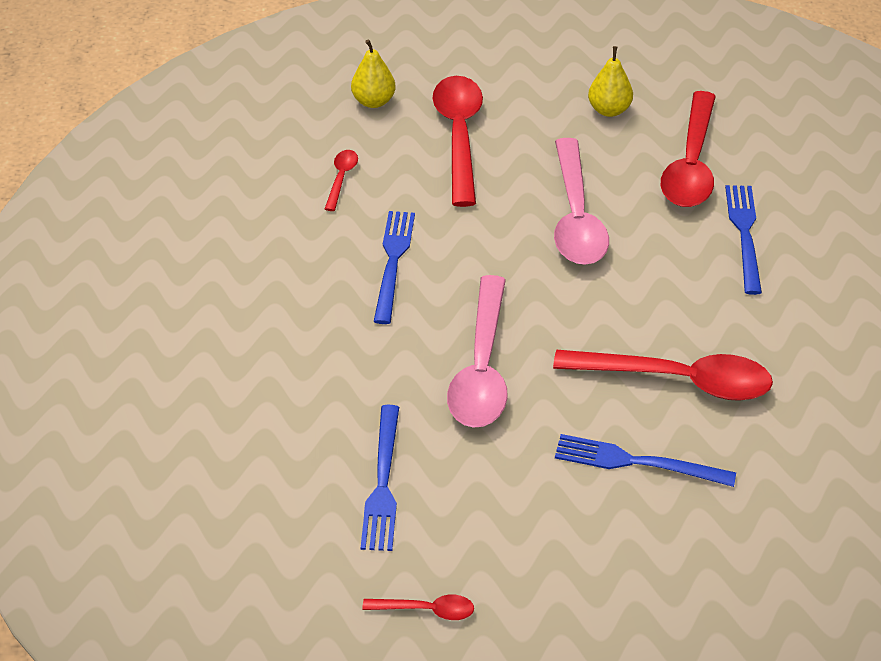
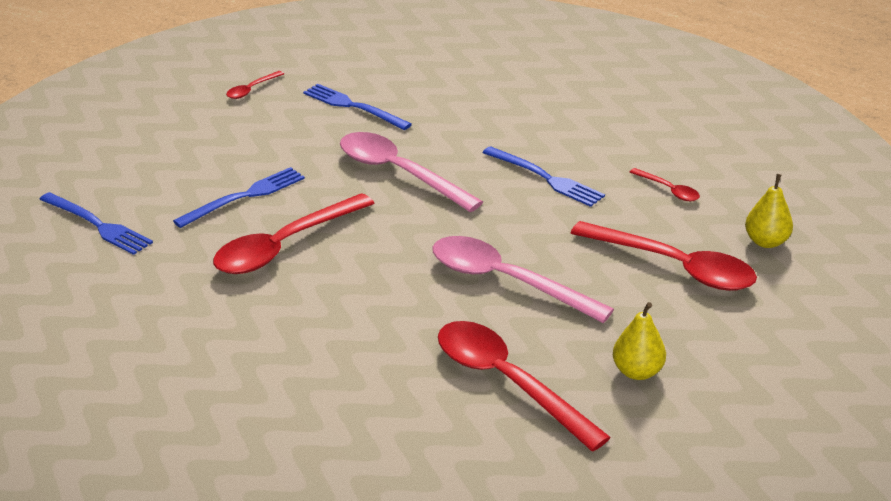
camera: 125 degrees right, 10 degrees down
(744, 234) = (384, 363): blue fork -> blue fork (97, 225)

